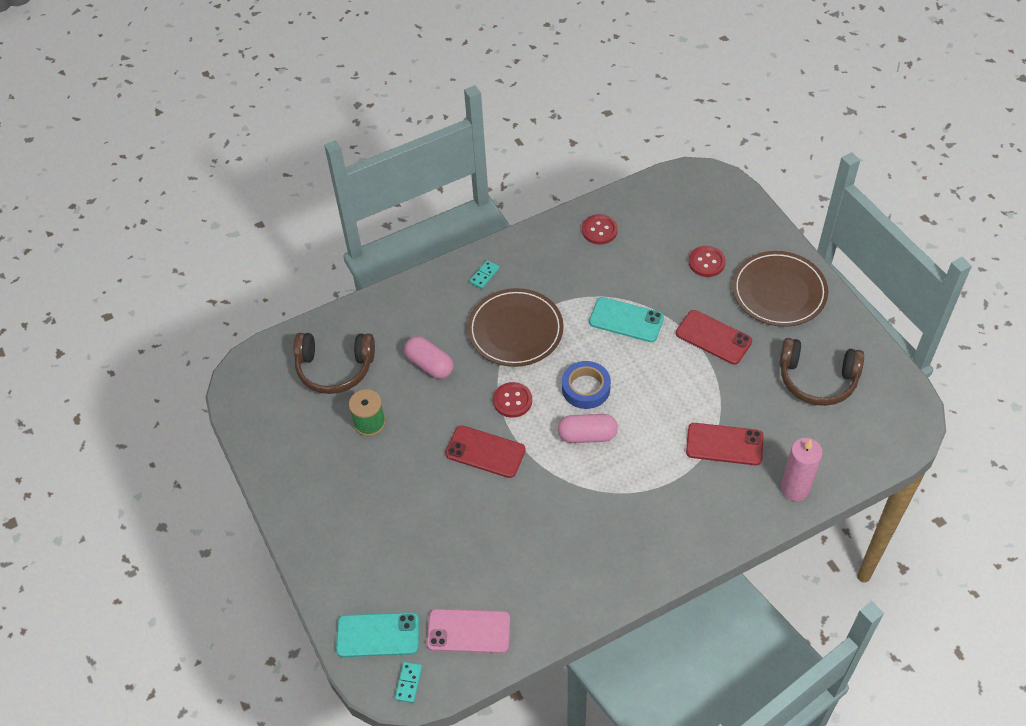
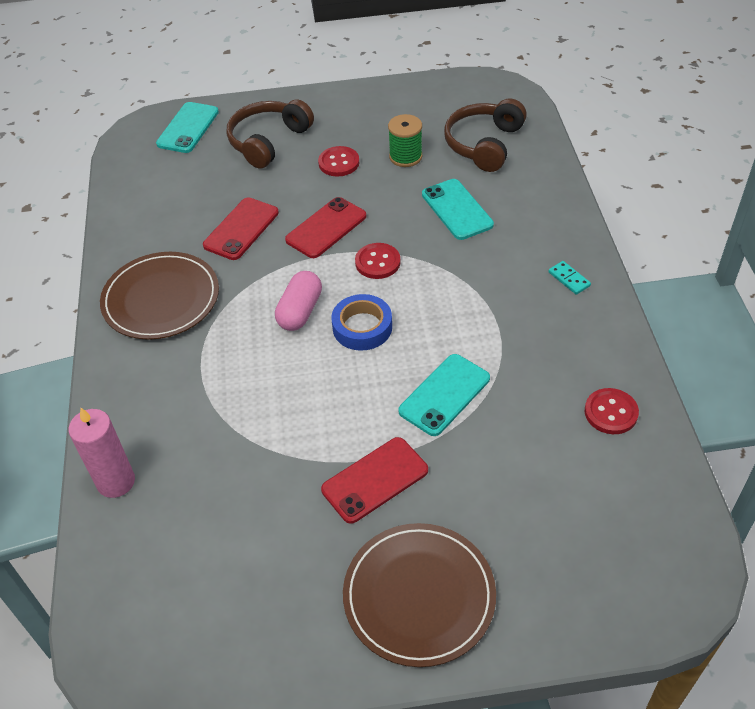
camera: 110 degrees right, 5 degrees down
(408, 683) = (134, 137): turquoise domino -> none
(429, 365) = (457, 209): pink capsule -> turquoise phone
(468, 631) = (151, 179): pink phone -> none
(515, 330) = (474, 287): brown plate -> brown plate (161, 299)
(706, 262) = (509, 521): red button -> red button (339, 163)
(724, 444) = (215, 433): red phone -> red phone (241, 229)
(817, 379) = (248, 578): brown headphones -> brown headphones (268, 141)

